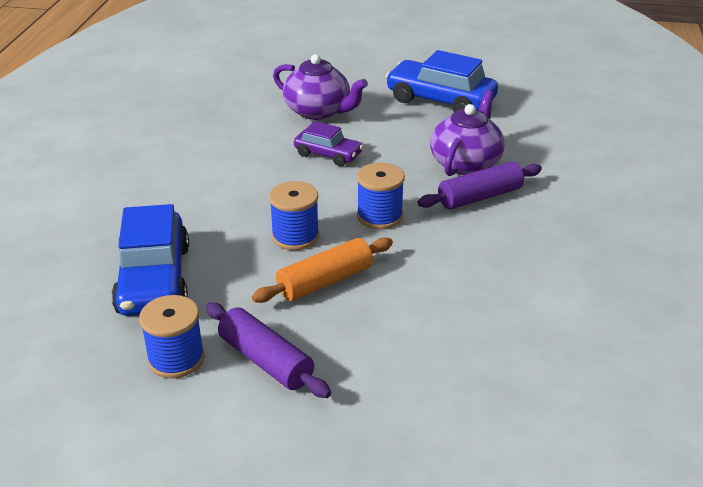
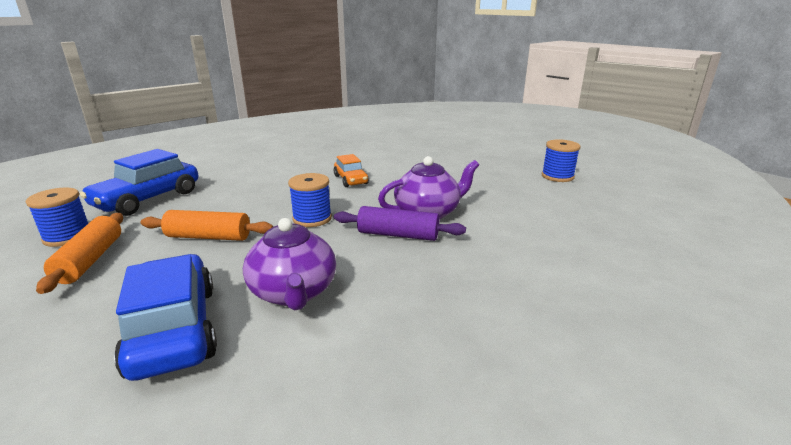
camera: 40 degrees right, 10 degrees down
(266, 360) = (90, 260): purple rolling pin -> orange rolling pin
(295, 236) = (247, 209): blue spool -> blue spool (557, 176)
(318, 111) = (389, 160): purple teapot -> purple teapot (293, 292)
(328, 154) = (351, 180): purple car -> orange car
(440, 100) = (477, 177): blue car -> blue car (174, 329)

